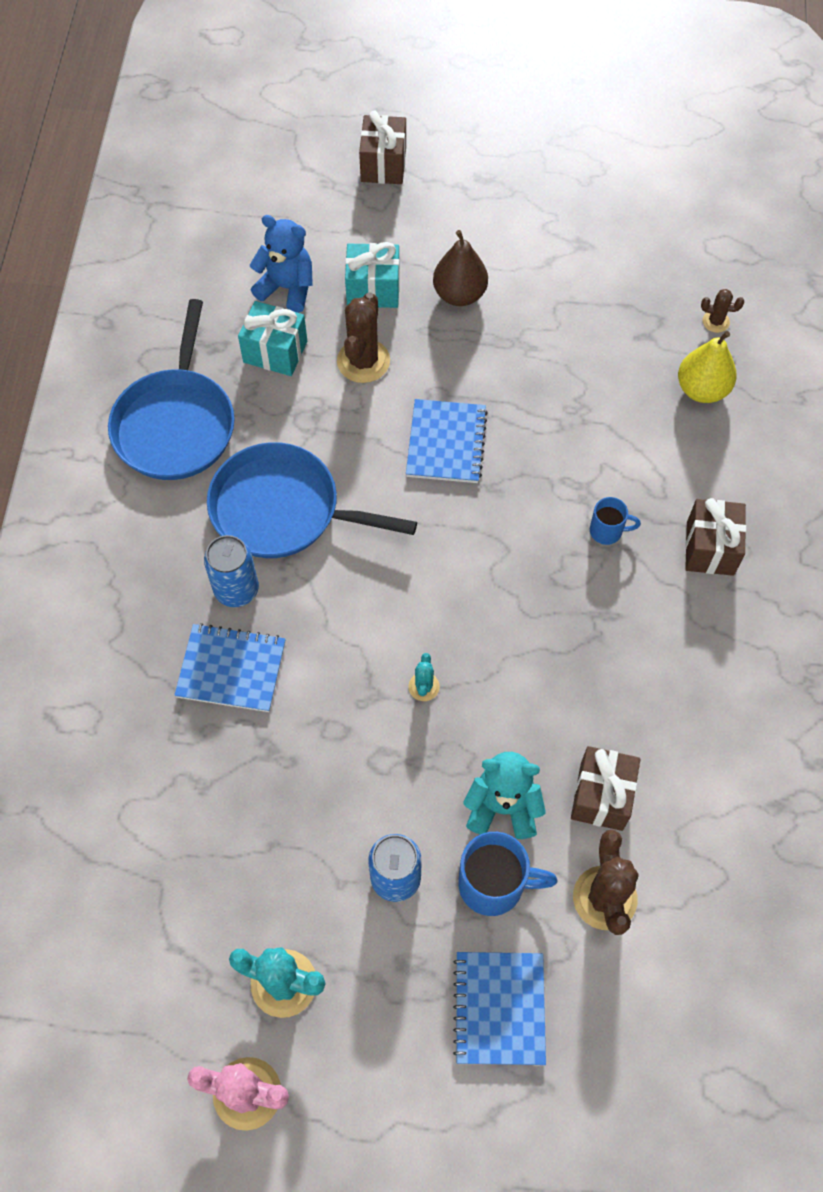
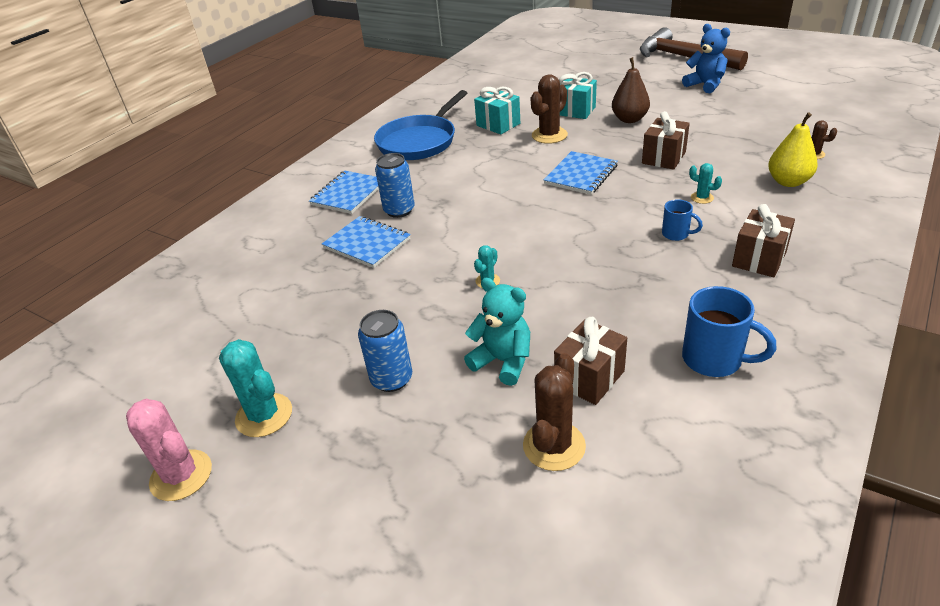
camera: 30 degrees right, 25 degrees down
(282, 509) = (454, 183): blue pan -> none
(287, 288) = (523, 104): blue teddy bear -> blue teddy bear (705, 85)
(383, 165) = (612, 70): brown gift -> brown gift (663, 158)
(477, 107) = (684, 57): none -> brown hammer
(494, 884) = (464, 407): blue mug -> blue mug (714, 360)
(499, 1008) = (413, 493): blue notebook -> blue notebook (348, 194)
(613, 450) = (702, 198): none -> turquoise cactus

